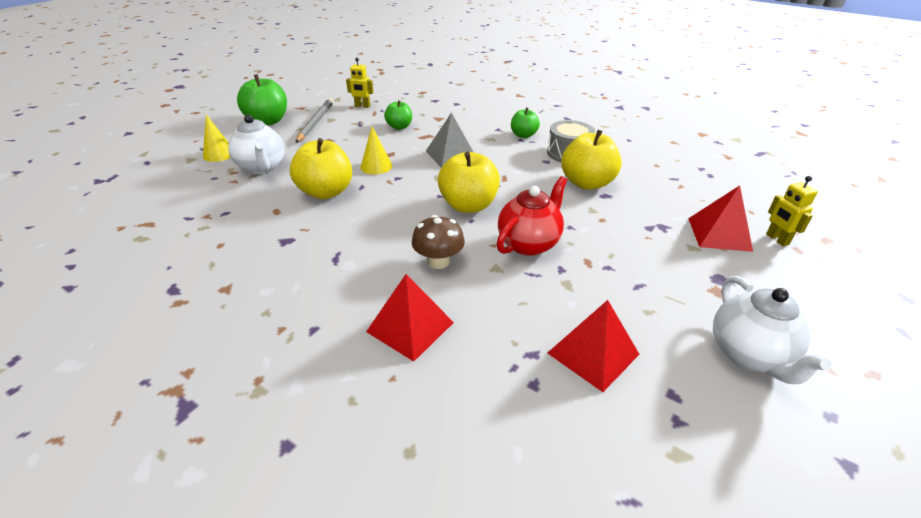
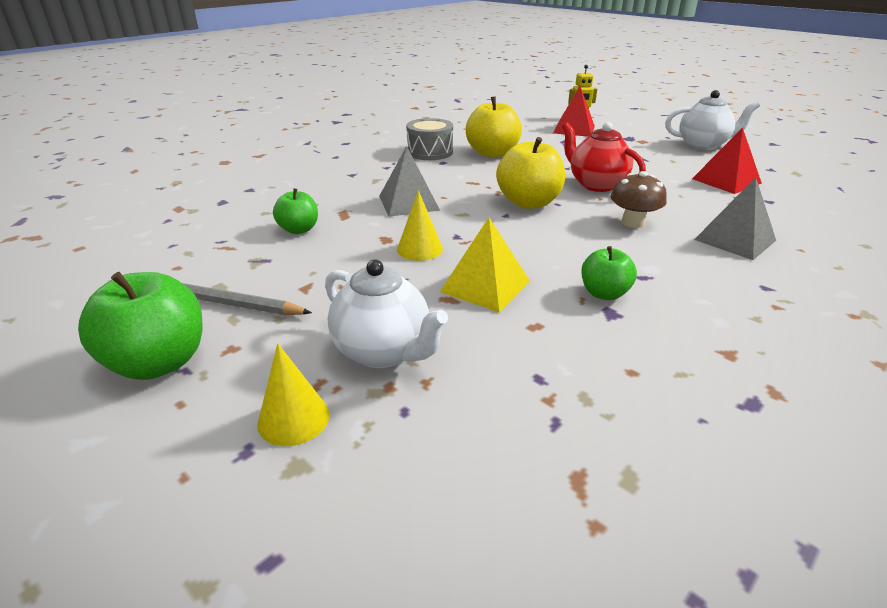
camera: 80 degrees left, 5 degrees down
(262, 167) = (383, 351): white teapot -> white teapot turned 60 degrees clockwise
(326, 192) = (485, 286): yellow apple -> yellow pyramid
(362, 106) = (186, 257): yellow robot -> none
(410, 327) = (735, 240): red pyramid -> grey pyramid
(523, 135) = (376, 165): green apple -> green apple (604, 293)

